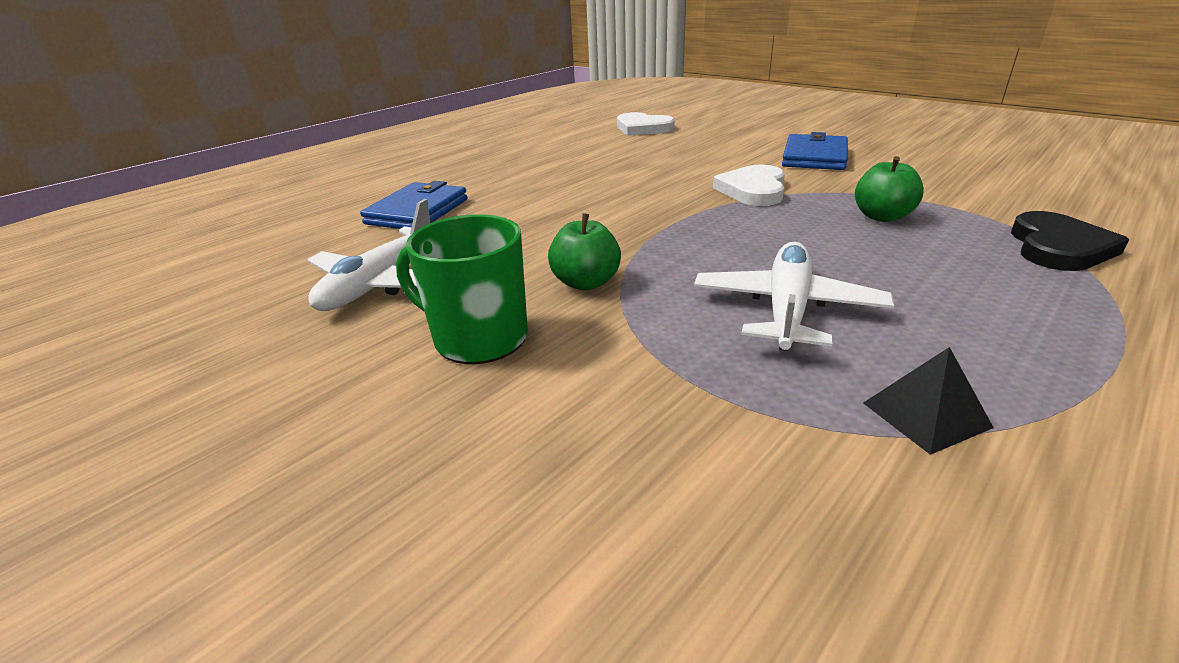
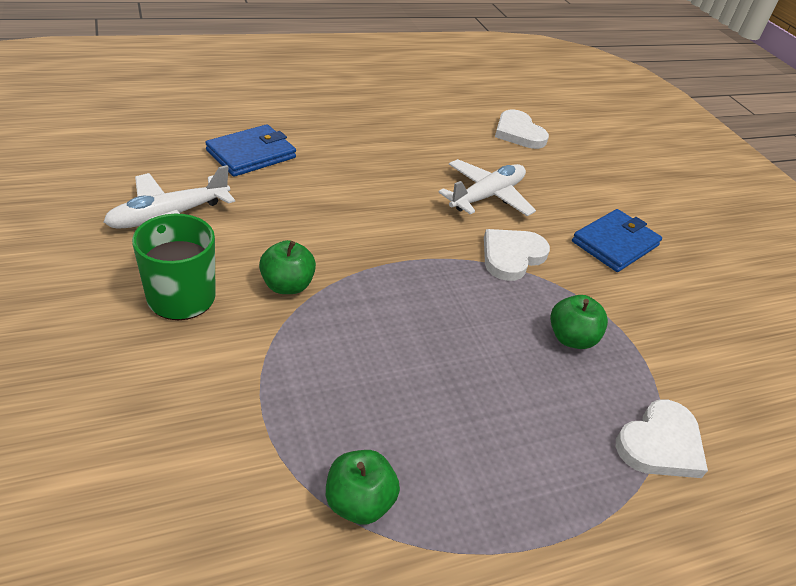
camera: 20 degrees right, 10 degrees up
(787, 308) = (384, 380): white plane -> white plane (487, 196)
(925, 415) = (359, 502): black pyramid -> green apple
(1058, 247) = (660, 444): black heart -> white heart

